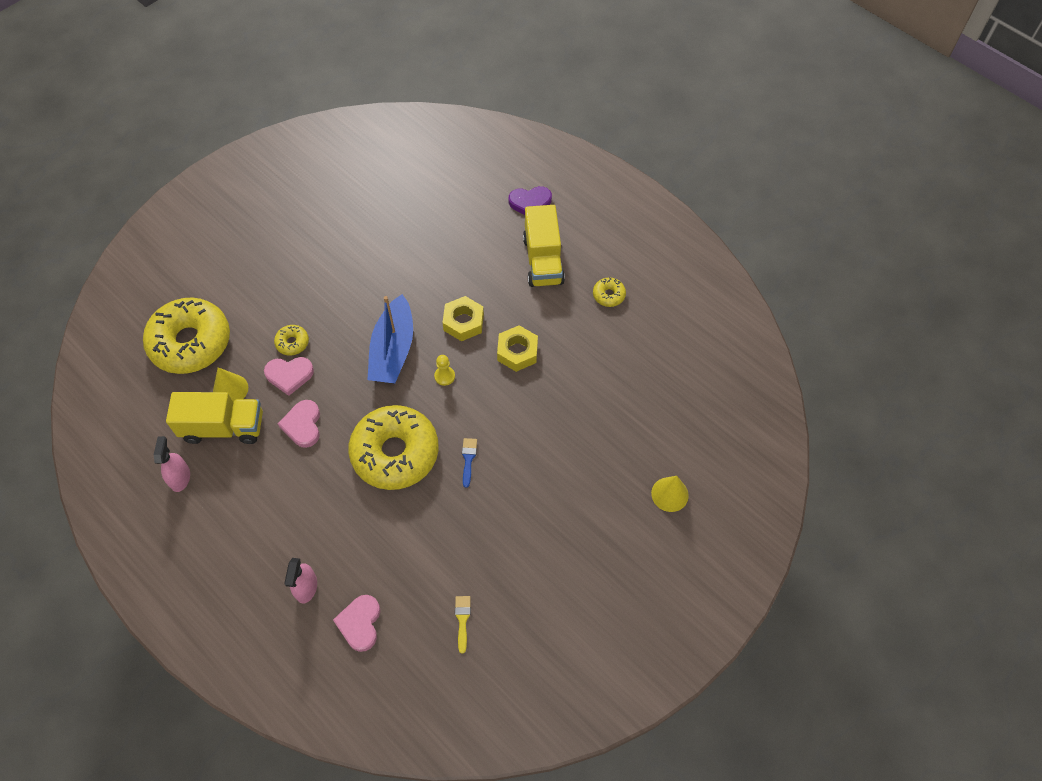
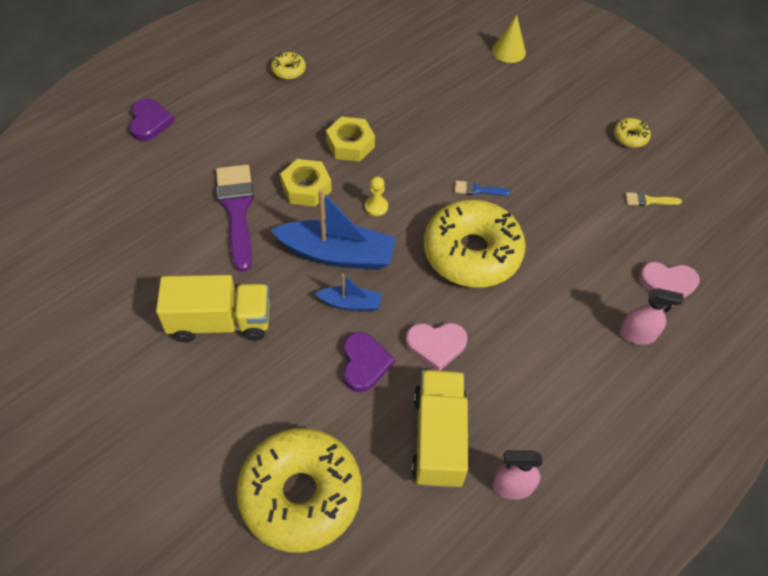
camera: 90 degrees left, 5 degrees down
(230, 389) = (381, 434): yellow cone -> none
(289, 375) = (364, 363): pink heart -> purple heart
(292, 343) = (315, 362): yellow donut -> yellow donut (630, 137)
(344, 363) = (350, 303): none -> blue boat
(437, 276) = (237, 210): none -> purple brush
(543, 260) = (234, 117): yellow truck -> yellow truck (220, 322)

